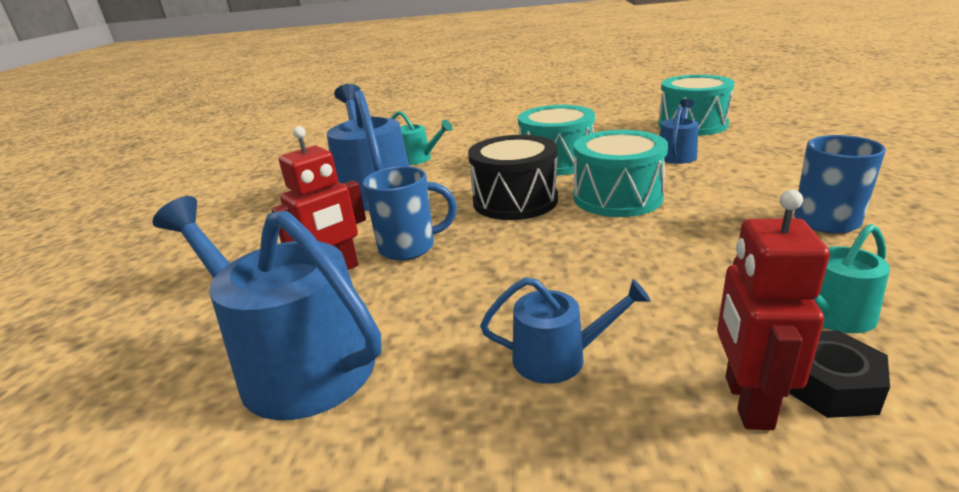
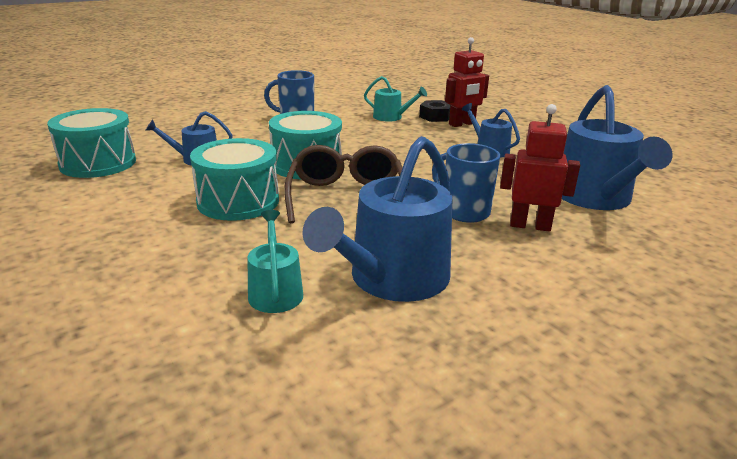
camera: 130 degrees left, 0 degrees up
(515, 201) = (346, 196): black drum -> brown glasses

